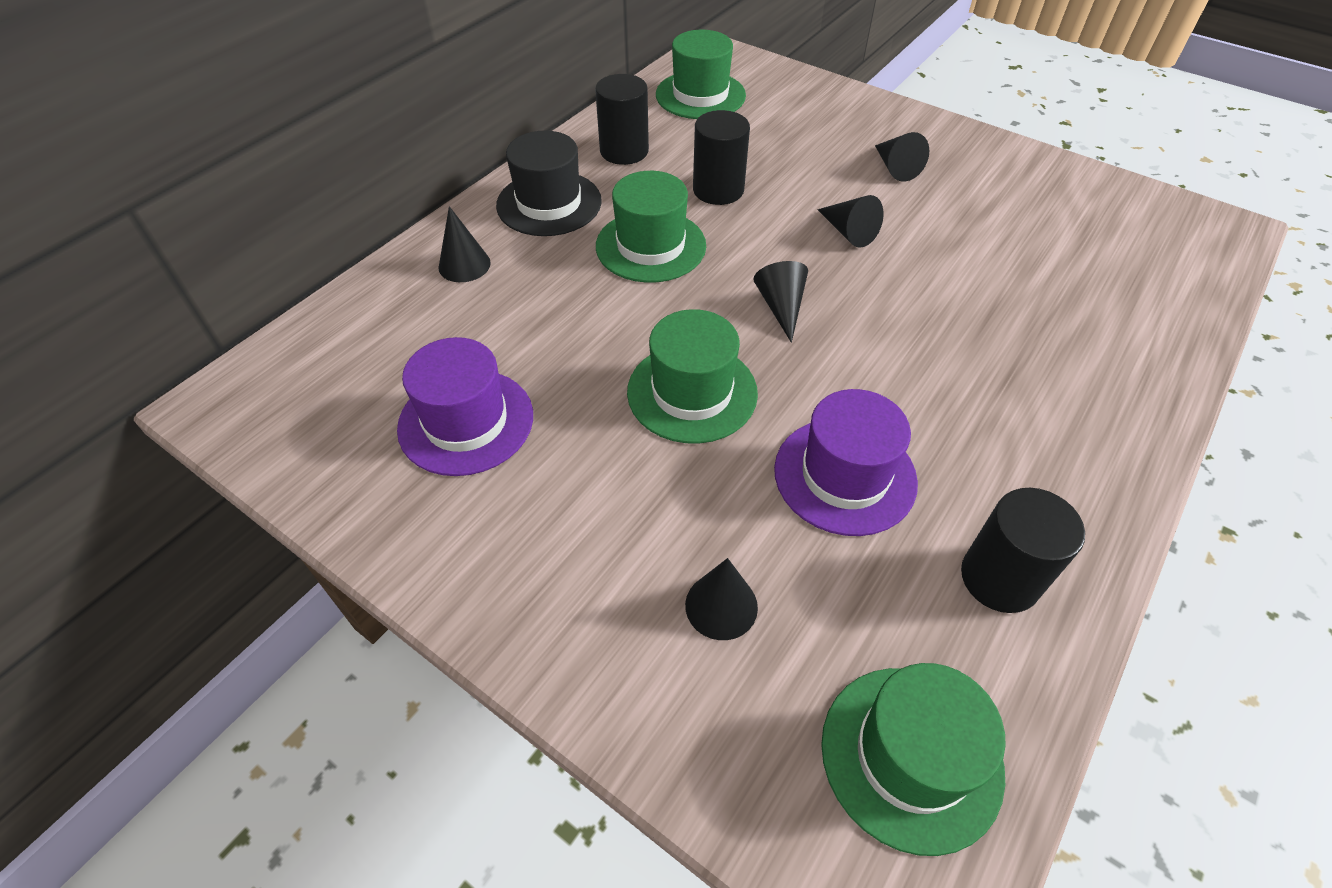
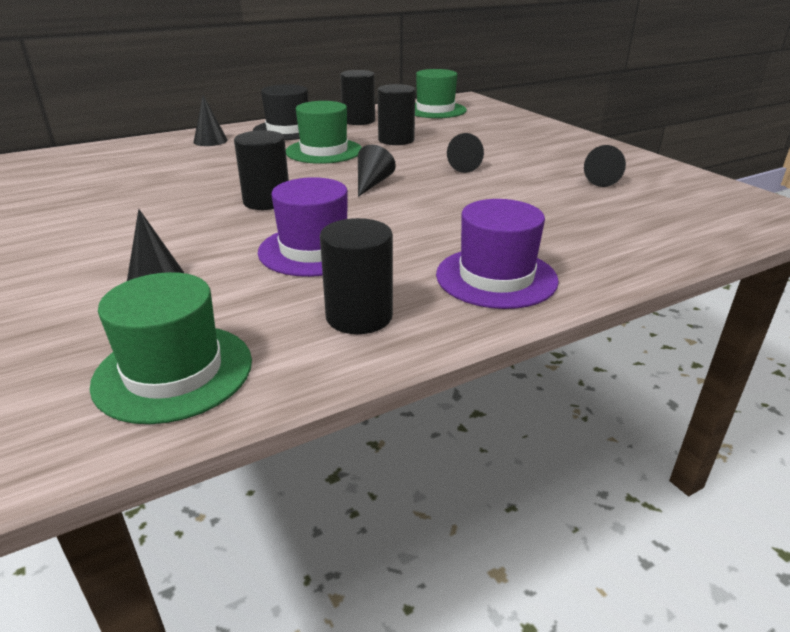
camera: 25 degrees right, 20 degrees down
(466, 421) = (127, 186): purple hat -> purple hat (496, 277)
(692, 392) = (266, 201): green hat -> black cylinder
(895, 168) = (531, 149): black cone -> black cone (598, 179)

